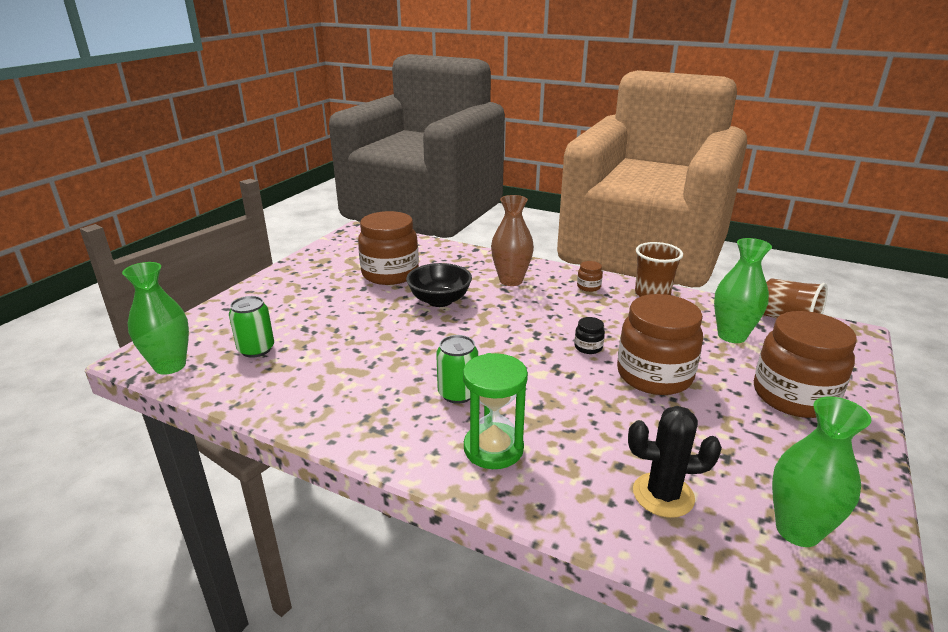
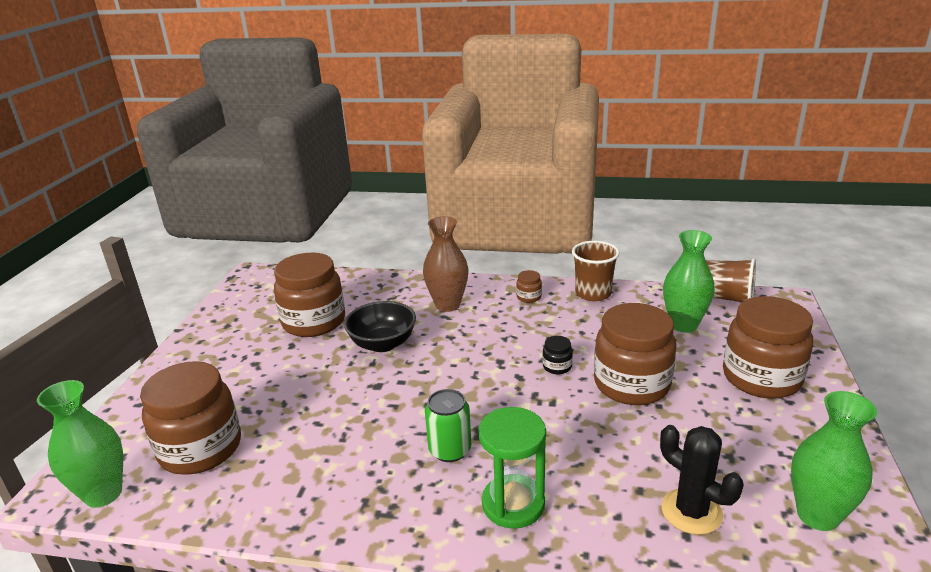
camera: 15 degrees left, 0 degrees up
(256, 349) = (200, 448): green can -> brown jar
(663, 495) = (691, 511): black cactus -> black cactus turned 60 degrees clockwise

